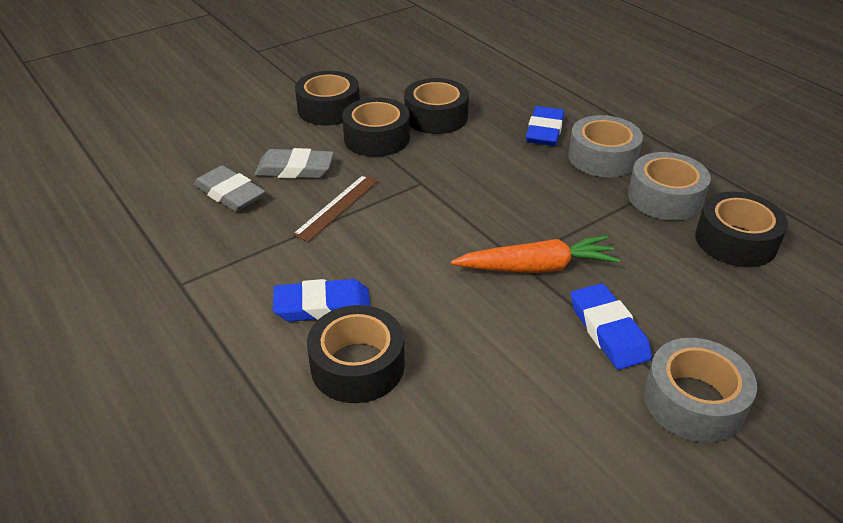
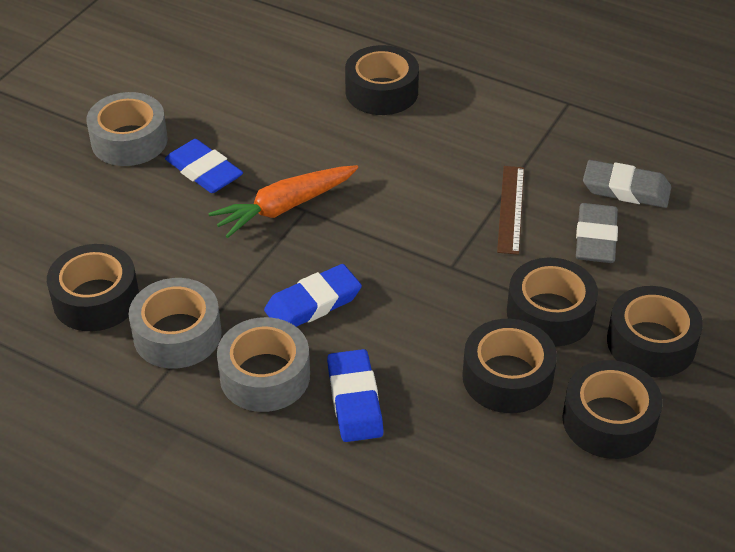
camera: 155 degrees right, 5 degrees up
(295, 169) = (595, 238): grey eraser -> grey eraser turned 60 degrees counterclockwise
(322, 306) = (442, 121): blue eraser -> blue eraser (313, 303)
(394, 86) = (609, 420): none -> black tape

